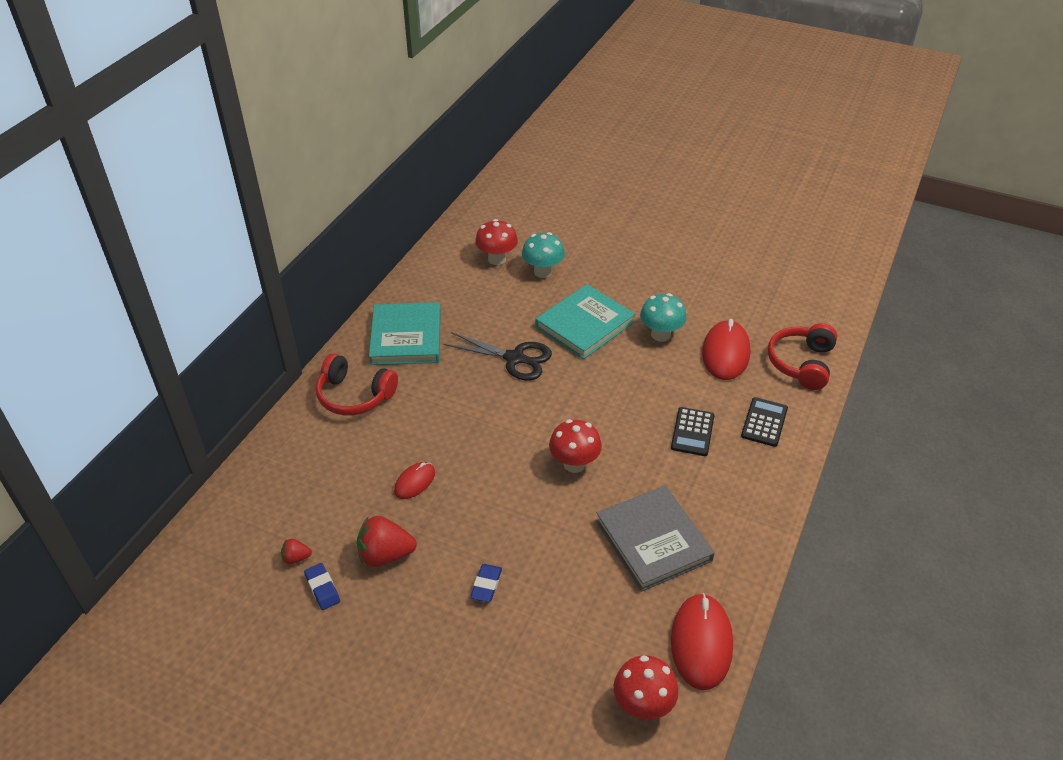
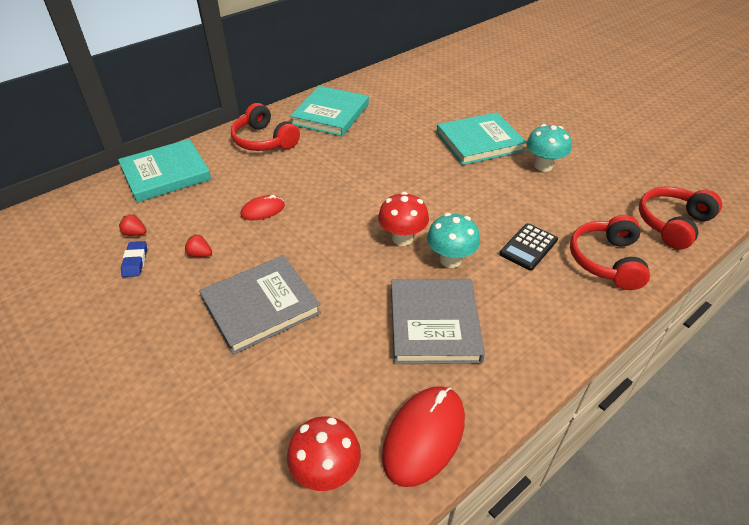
camera: 25 degrees right, 0 degrees up
(273, 475) = (166, 174): none -> turquoise book
(385, 555) = (200, 254): red strawberry -> red strawberry, size x0.51
(486, 585) = (260, 306): blue eraser -> grey book
(497, 259) = (436, 83): red mushroom -> none
(515, 359) = (405, 150): black scissors -> none
(543, 272) = (468, 99): turquoise mushroom -> turquoise mushroom (450, 260)
(725, 353) = (598, 195): red mouse -> none
(764, 422) = (606, 261): black calculator -> red headphones

